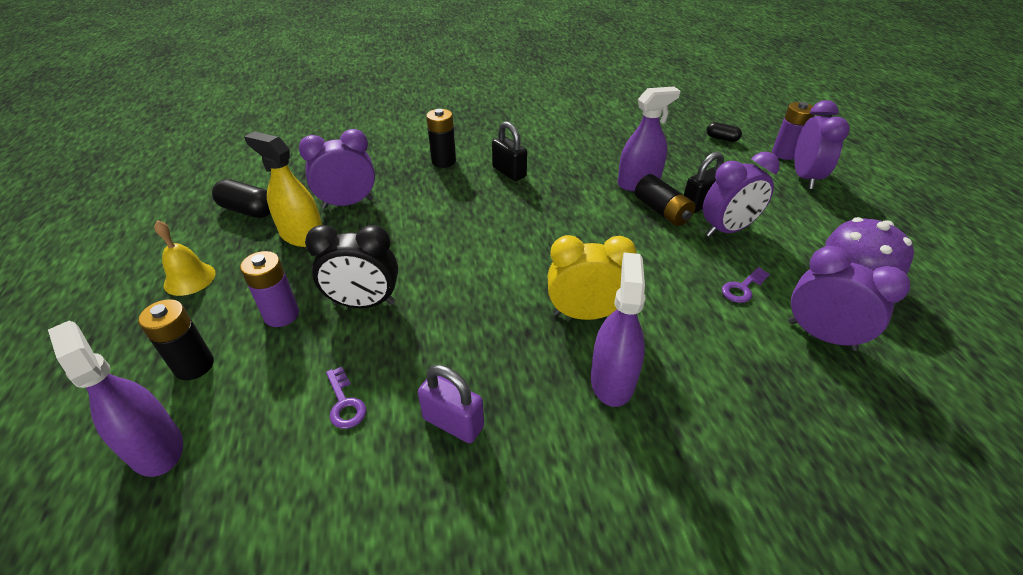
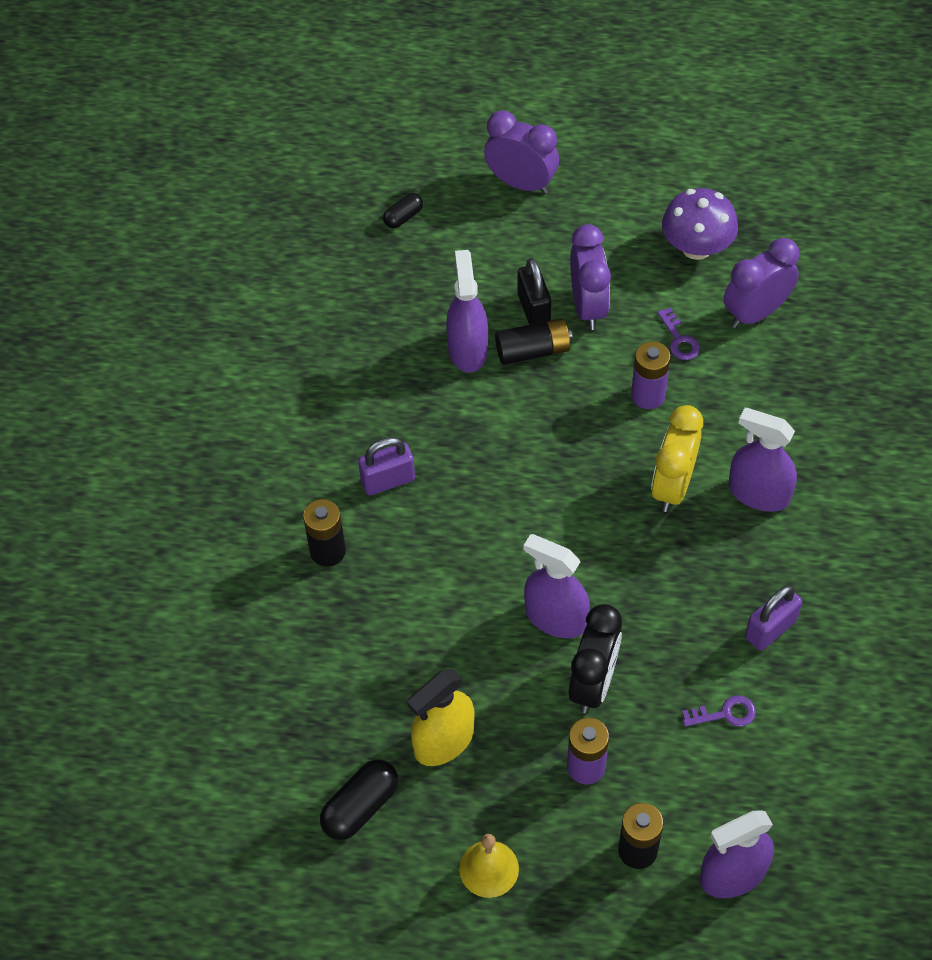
camera: 70 degrees left, 15 degrees up
(348, 203) = (389, 682): purple clock -> none
(423, 270) = (555, 617): none -> purple spray bottle
(509, 172) = (388, 480): black padlock -> purple padlock
(784, 154) = (465, 174): purple battery -> purple battery (648, 395)

